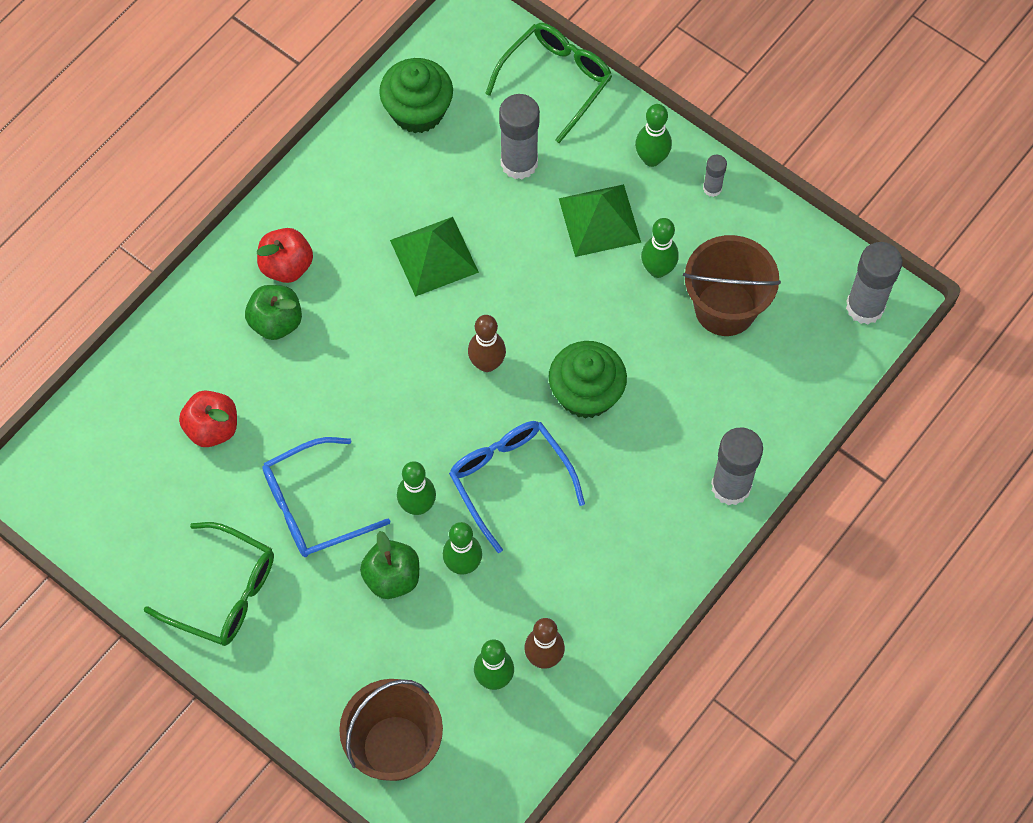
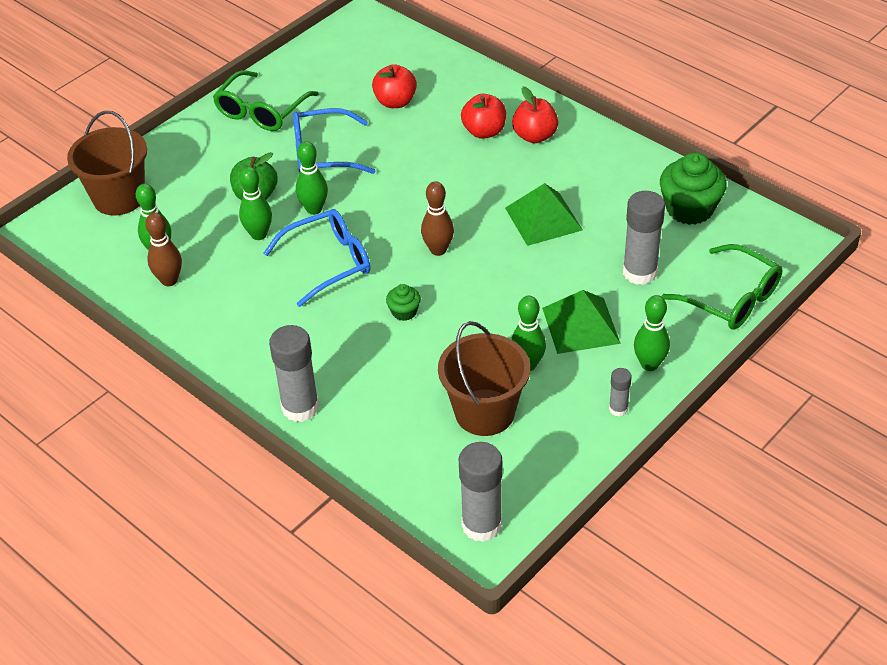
camera: 95 degrees right, 20 degrees down
(276, 322) = (484, 131): green apple -> red apple
(313, 506) = (323, 154): blue glasses -> blue glasses turned 75 degrees counterclockwise
(586, 393) = (404, 312): green cupcake -> green cupcake, size x0.50

